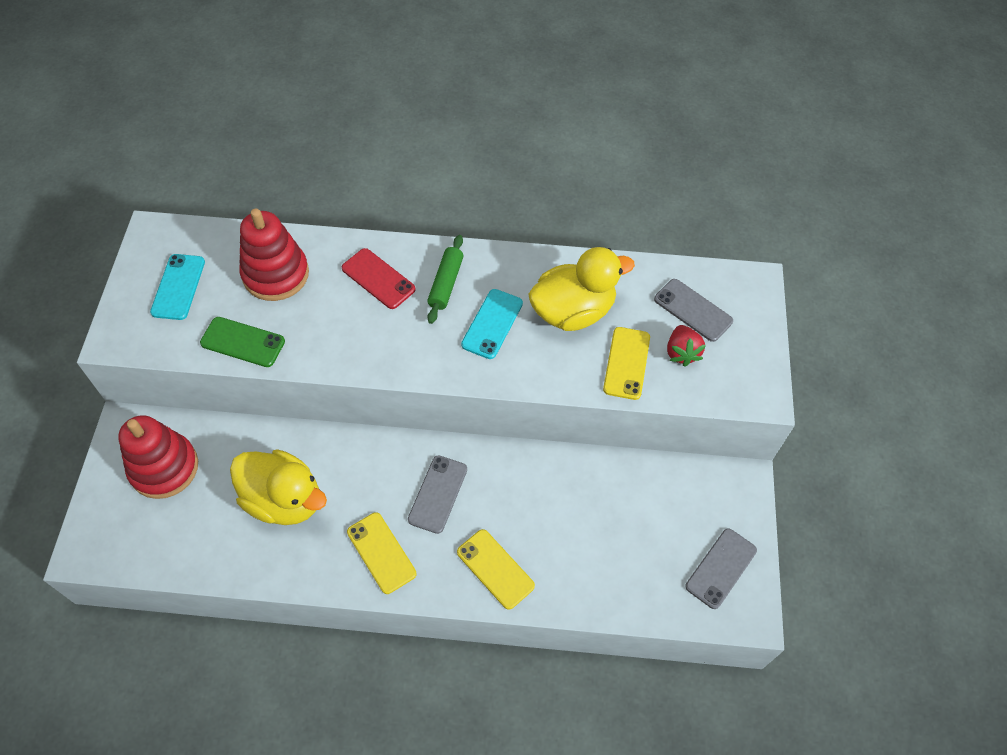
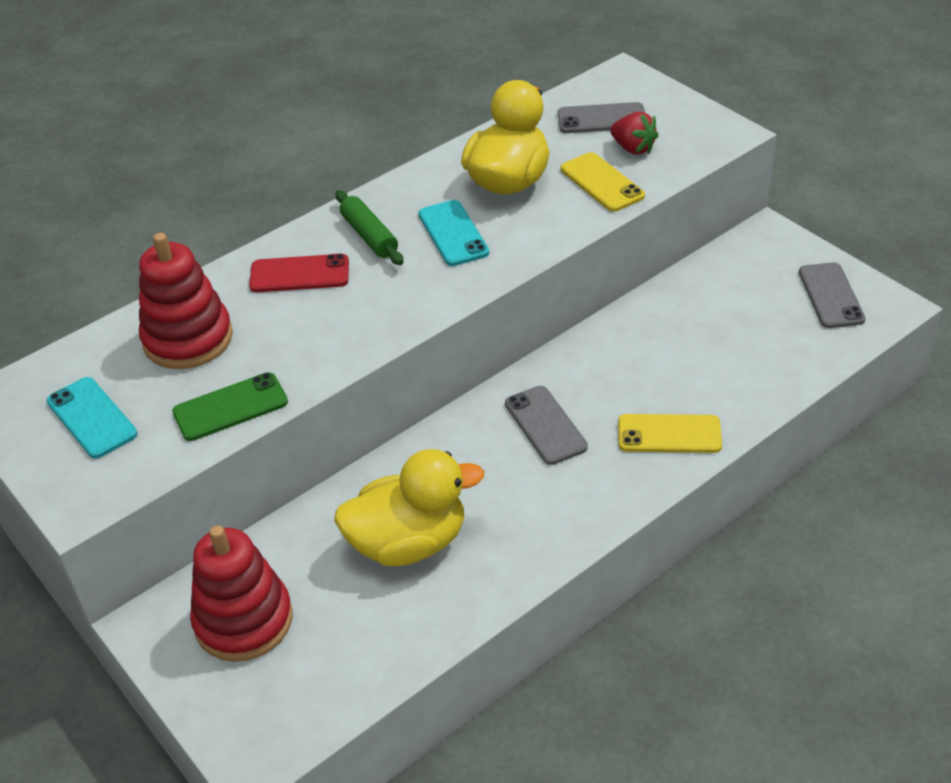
camera: 40 degrees left, 15 degrees down
(381, 552) = (557, 504): yellow phone -> none

